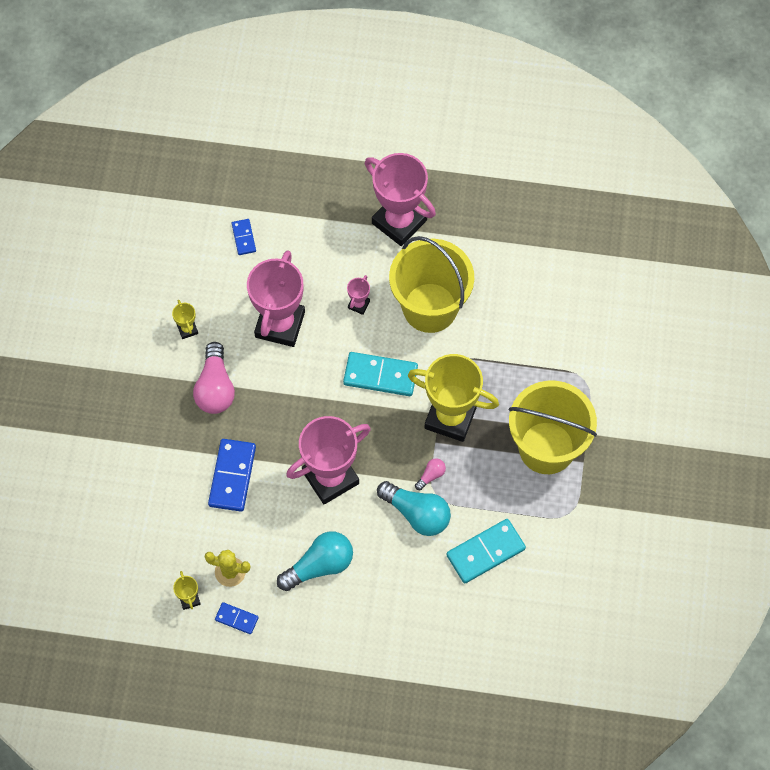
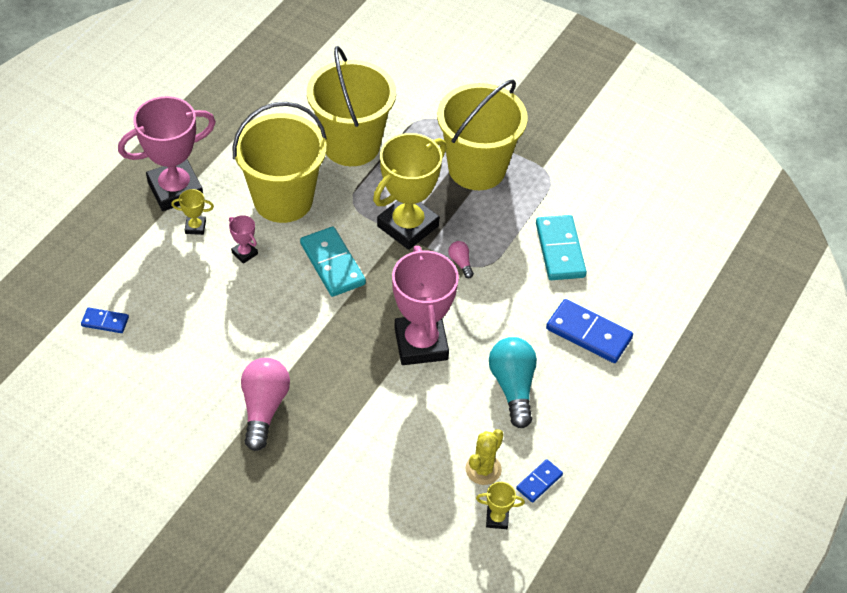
camera: 70 degrees left, 15 degrees down
(187, 329) = (179, 410): yellow trophy -> yellow trophy (195, 227)
(215, 388) = (264, 408): pink light bulb -> pink light bulb turned 105 degrees counterclockwise
(232, 476) = (375, 429): blue domino -> blue domino (588, 333)
(280, 324) = (225, 326): pink trophy -> none
(380, 376) = (332, 264): turquoise domino -> turquoise domino turned 60 degrees counterclockwise
(417, 513) = (495, 288): turquoise light bulb -> none
(520, 334) = (351, 145): none -> yellow bucket

